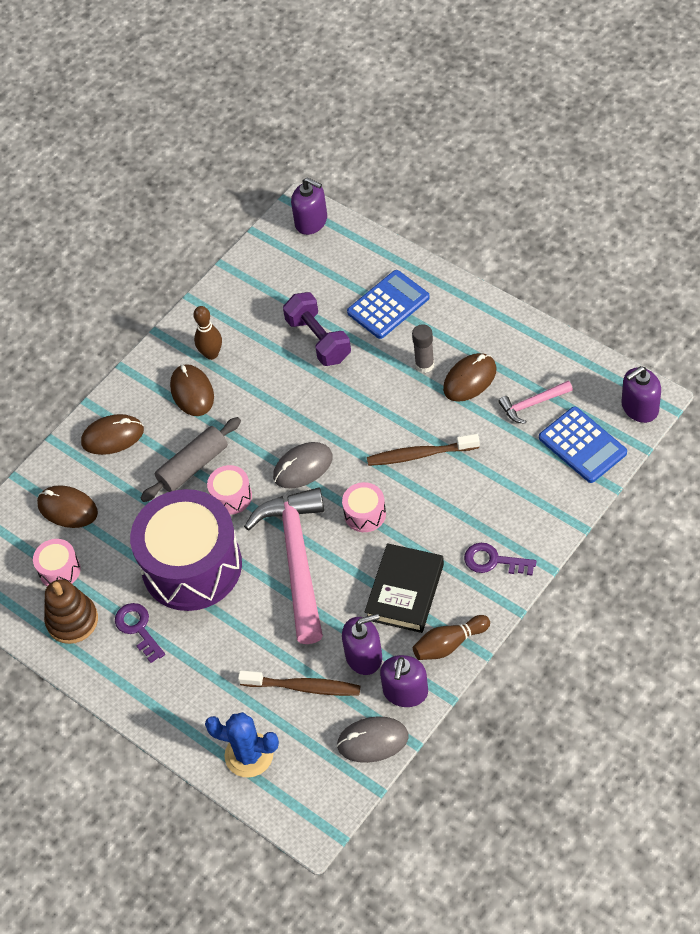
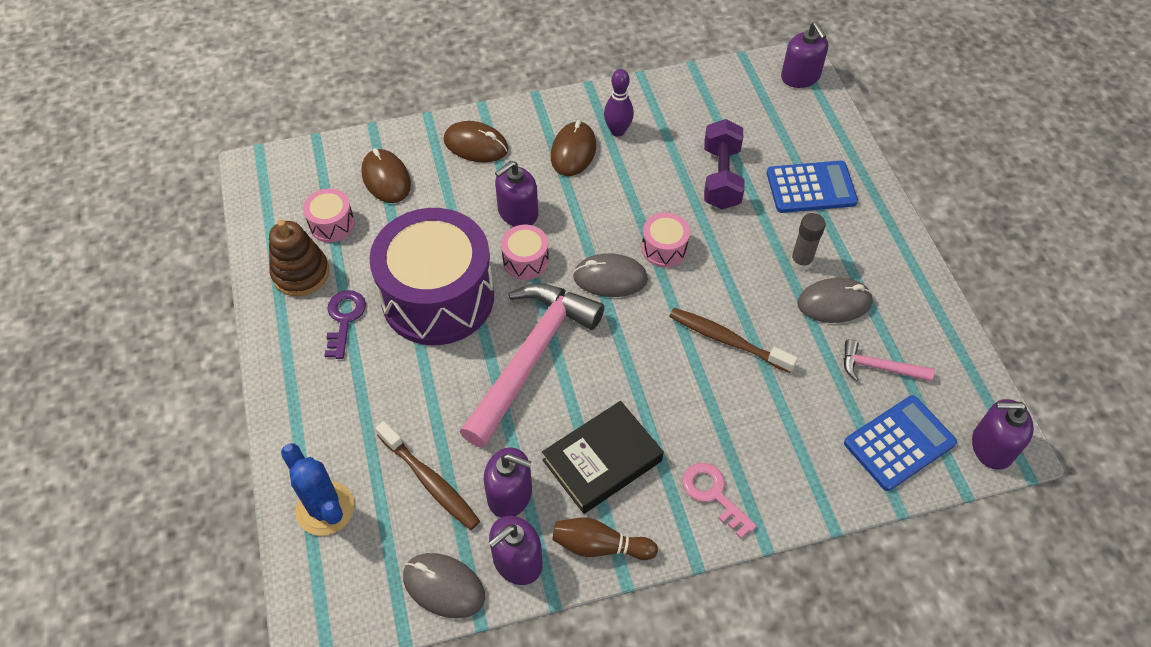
camera: 30 degrees right, 0 degrees up
(193, 466) = (517, 213): grey rolling pin -> purple soap dispenser
(211, 354) = (617, 131): brown bowling pin -> purple bowling pin
(365, 514) = (629, 359): pink drum -> pink drum (664, 248)
(470, 379) = (834, 303): brown mouse -> grey mouse
(493, 561) = (713, 494): purple key -> pink key
(582, 445) = (899, 443): blue calculator -> blue calculator turned 120 degrees counterclockwise

